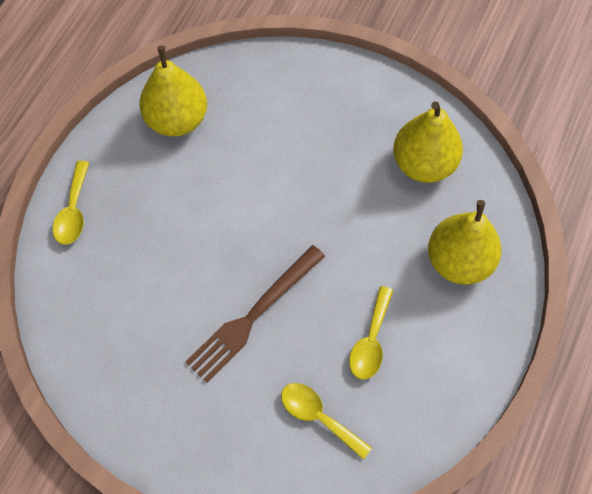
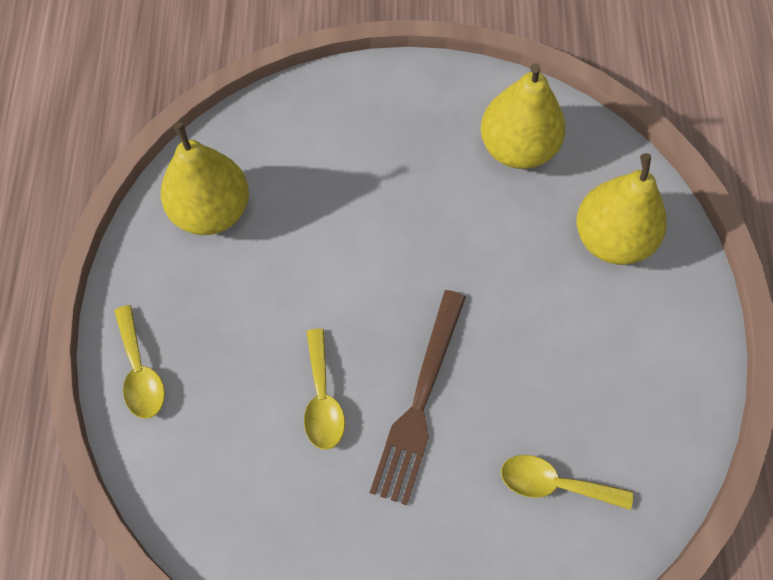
camera: 25 degrees left, 0 degrees up
(370, 341) = (566, 371): yellow spoon -> yellow spoon (322, 399)

